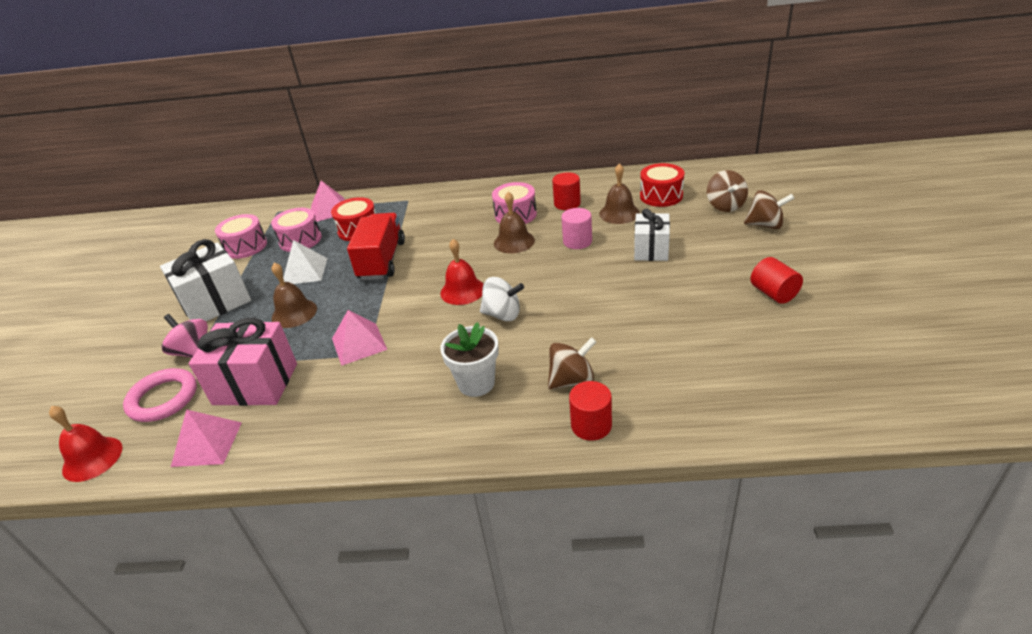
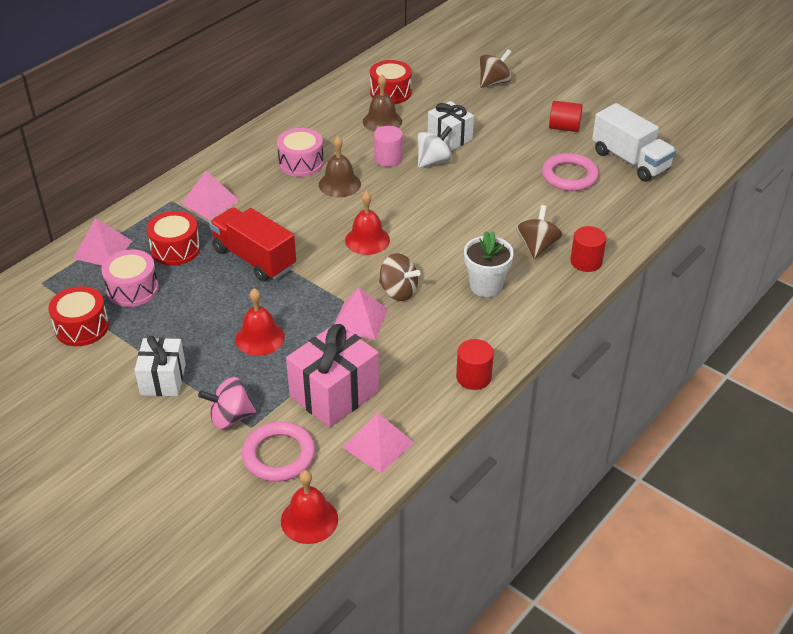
camera: 55 degrees left, 5 degrees up
(215, 302) = (163, 379): white gift -> white gift, size x0.65
(245, 246) = (82, 327): pink drum -> red drum
(294, 313) = (260, 338): brown bell -> red bell
(305, 271) = (197, 307): white pyramid -> none
(424, 211) = (210, 202): none -> pink pyramid
(503, 314) = (426, 237): white spinning top -> white spinning top (434, 161)
(567, 203) = (328, 133): red cylinder -> red cylinder (473, 377)
(707, 338) = (569, 176): none -> pink ring
(725, 206) = (447, 80): brown spinning top -> brown spinning top (398, 291)
(798, 361) = (630, 161): none -> white truck

